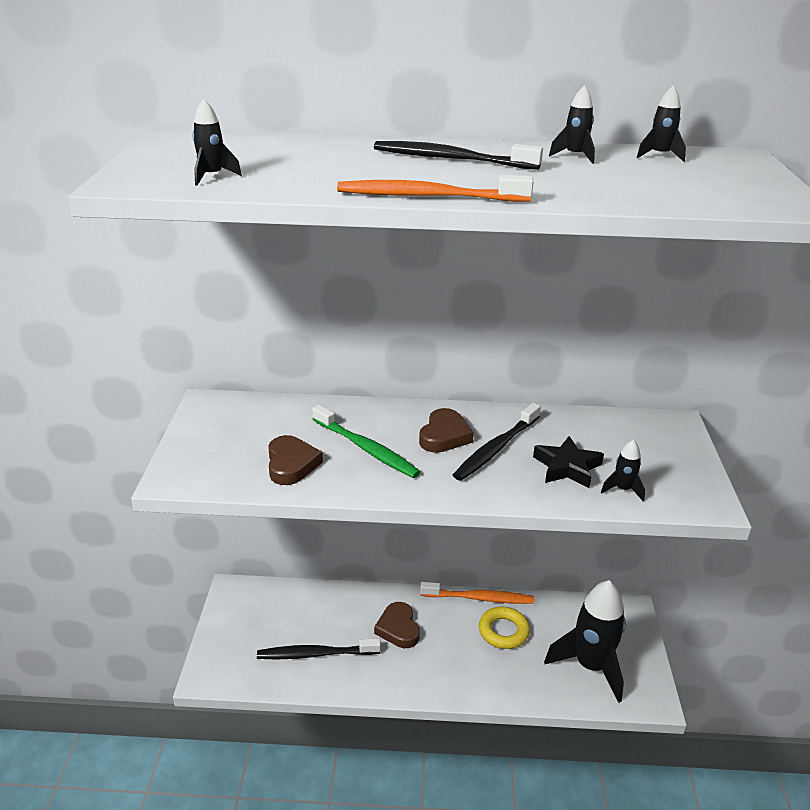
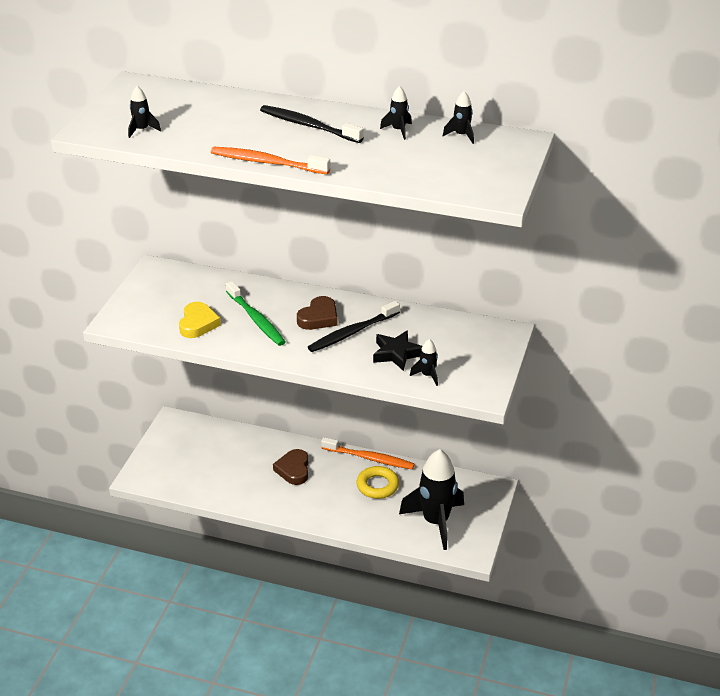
camera: 15 degrees right, 5 degrees up
(291, 464) = (198, 323): brown heart -> yellow heart
(316, 654) = (223, 477): black toothbrush -> none

